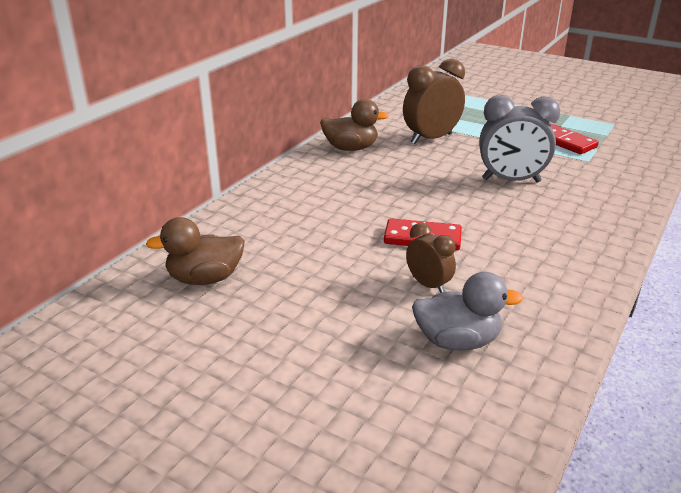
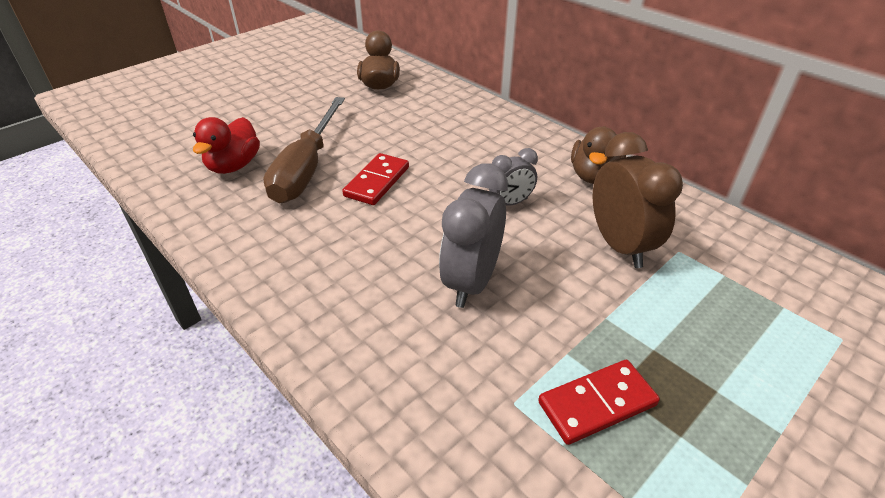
camera: 105 degrees right, 10 degrees up
(410, 175) = (510, 203): none -> grey clock
(428, 285) = (306, 169): brown clock -> brown screwdriver
(457, 341) = (234, 166): grey duck -> red duck

